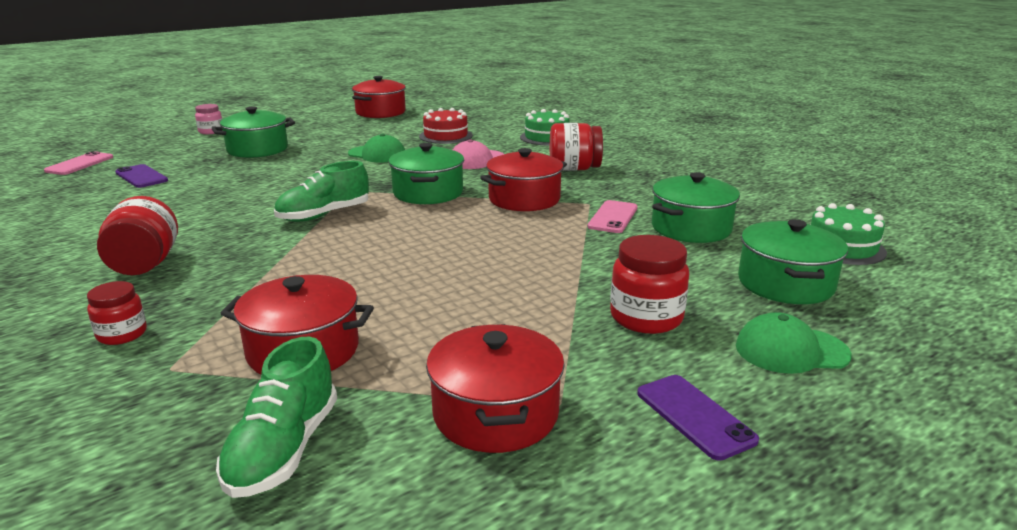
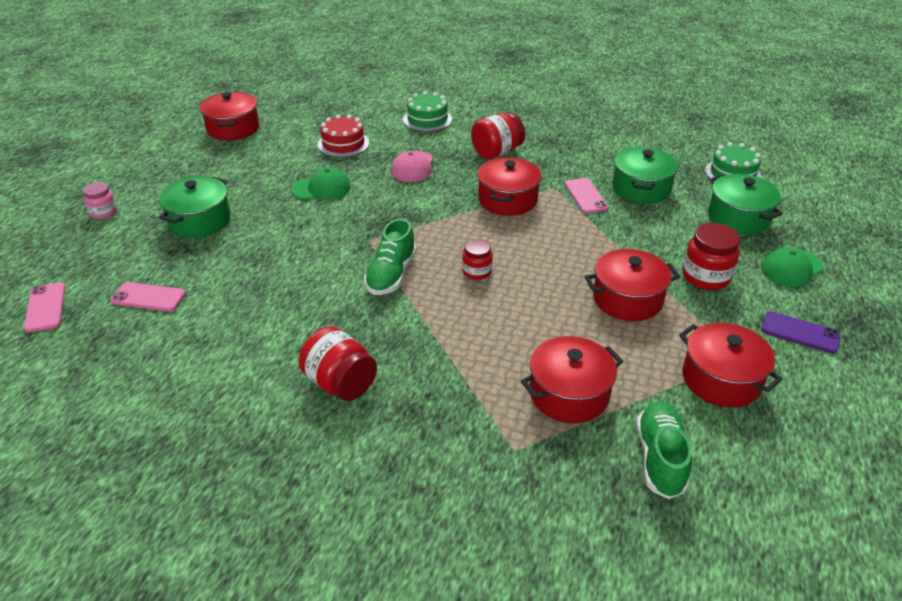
camera: 35 degrees left, 15 degrees up
(122, 334) = (438, 444): red jar -> red jar (477, 271)
(141, 177) = (148, 297): purple phone -> pink phone
(283, 449) = (660, 458): green shoe -> green shoe turned 150 degrees counterclockwise
(428, 193) = (431, 219): green pot -> none
(512, 303) = (627, 299): none -> red pot

